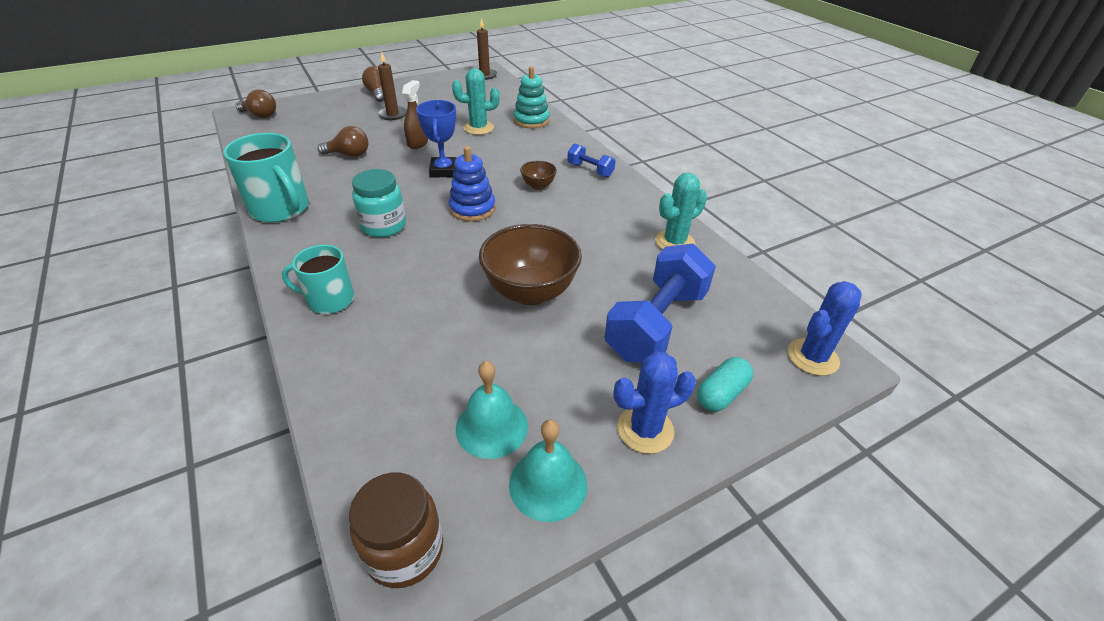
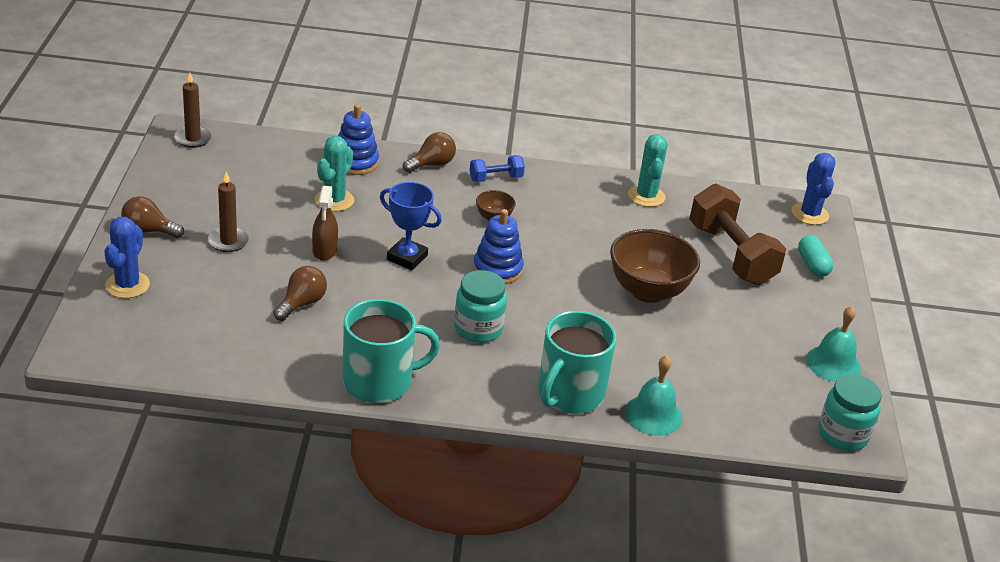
camera: 60 degrees left, 5 degrees down
(260, 115) = (104, 337): brown light bulb -> brown light bulb (431, 164)
(329, 300) = (569, 394): turquoise mug -> turquoise mug, size x1.54
(405, 550) = (843, 434): brown jar -> turquoise jar
(418, 143) = (324, 250): brown spray bottle -> brown spray bottle turned 135 degrees counterclockwise
(491, 427) = (773, 366): turquoise bell -> turquoise bell (653, 415)
(531, 120) = (355, 162): turquoise stacking toy -> blue stacking toy
(645, 430) = (819, 308): blue cactus -> blue cactus (127, 285)
(657, 324) = (731, 254): blue dumbbell -> brown dumbbell

